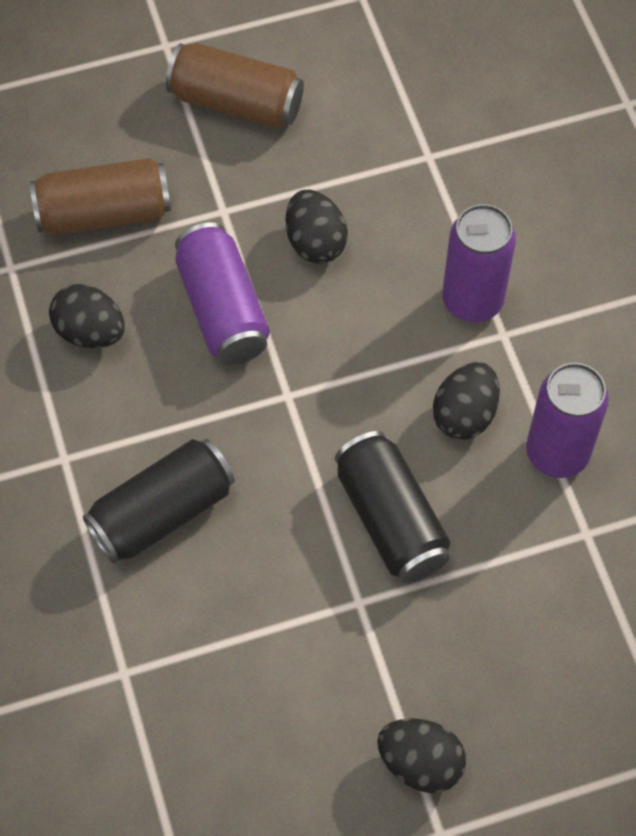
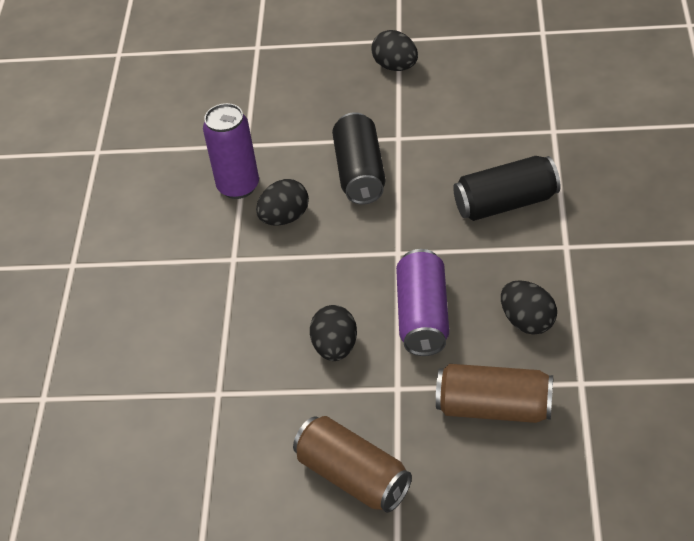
camera: 155 degrees left, 15 degrees down
(472, 300) = (242, 284): purple can -> none

